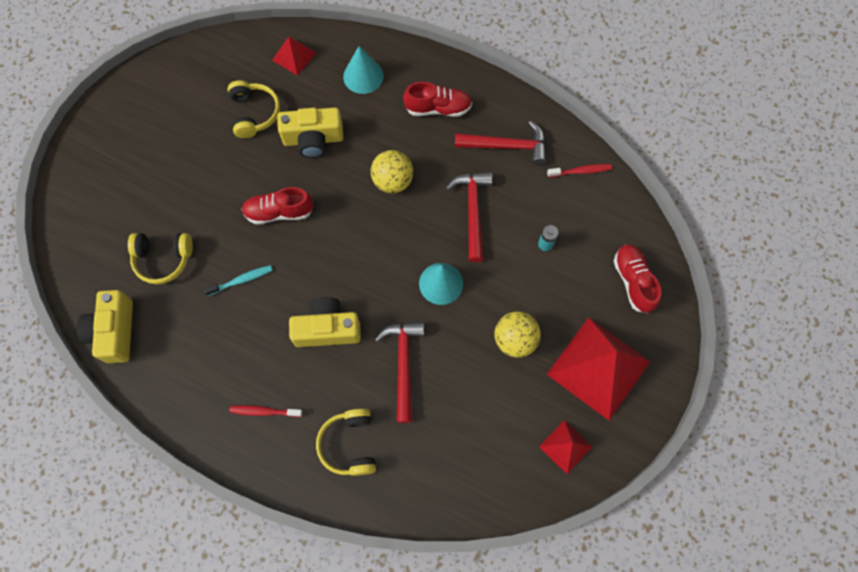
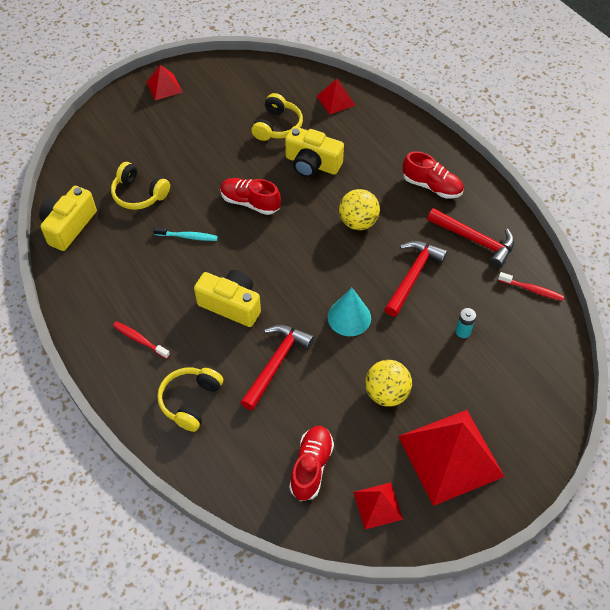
camera: 30 degrees right, 15 degrees down
(109, 123) = (164, 87): none -> red pyramid
(363, 76) = (383, 137): turquoise cone -> none
(633, 281) = (528, 401): red shoe -> red shoe (311, 467)

